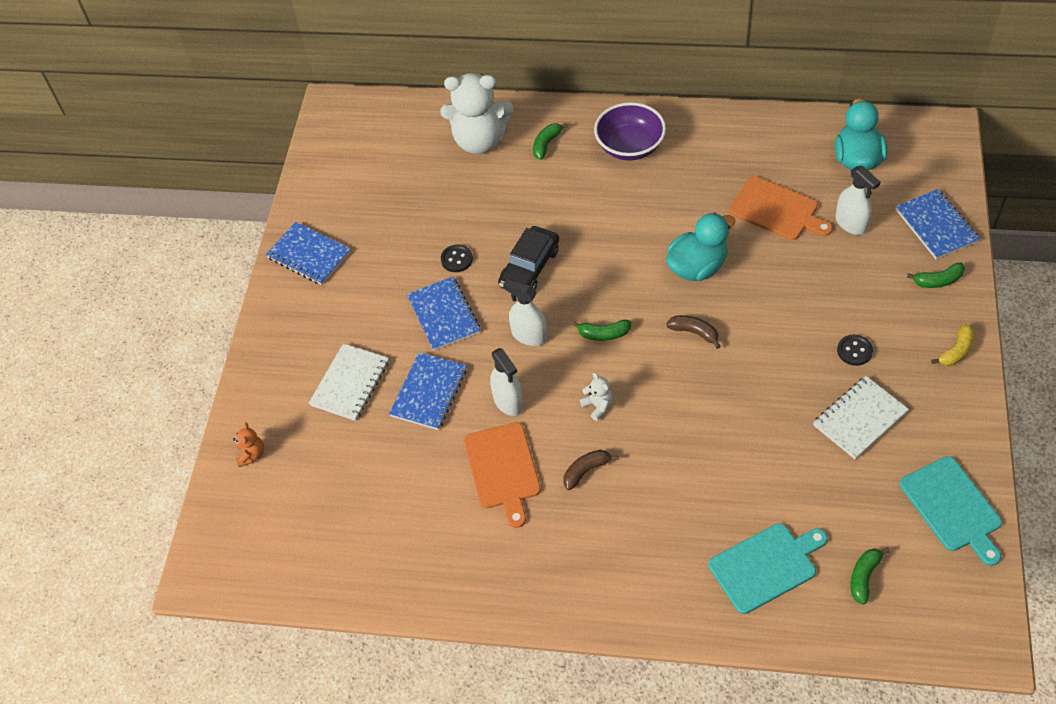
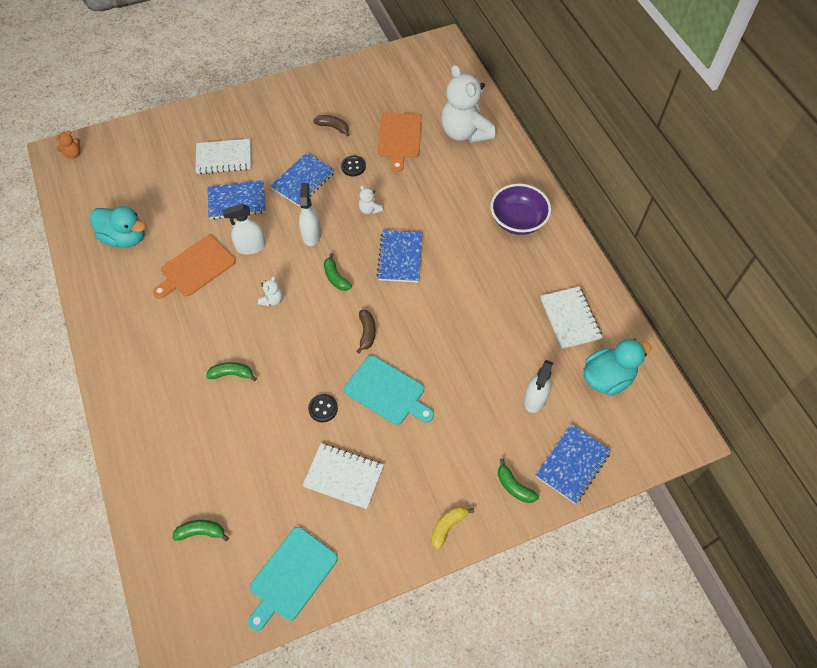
camera: 55 degrees right, 5 degrees up
(251, 454) = (149, 135): orange teddy bear -> orange teddy bear (73, 154)
(309, 255) = (312, 90): blue notebook -> blue notebook (400, 257)
(508, 401) = (251, 247): white spray bottle -> white spray bottle turned 45 degrees clockwise
(529, 267) = (369, 209): black car -> white teddy bear
(546, 144) = (486, 171): green banana -> green banana (232, 374)
(586, 471) = (215, 316): brown banana -> brown banana (333, 127)
(697, 267) = (429, 310): turquoise duck -> turquoise duck (125, 238)
(765, 566) = (184, 460): turquoise cutting board -> turquoise cutting board (387, 391)
(774, 157) = (570, 318): none -> white notebook
(776, 210) = (516, 341): orange cutting board -> orange cutting board (399, 138)
(854, 351) = (407, 449): black button -> black button (323, 408)
(956, 351) = (448, 526): yellow banana -> yellow banana turned 120 degrees clockwise

